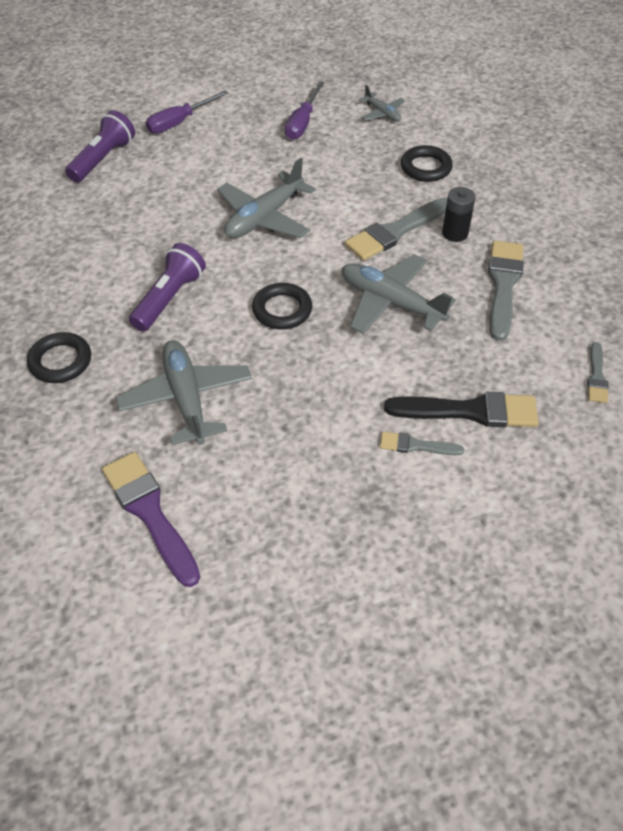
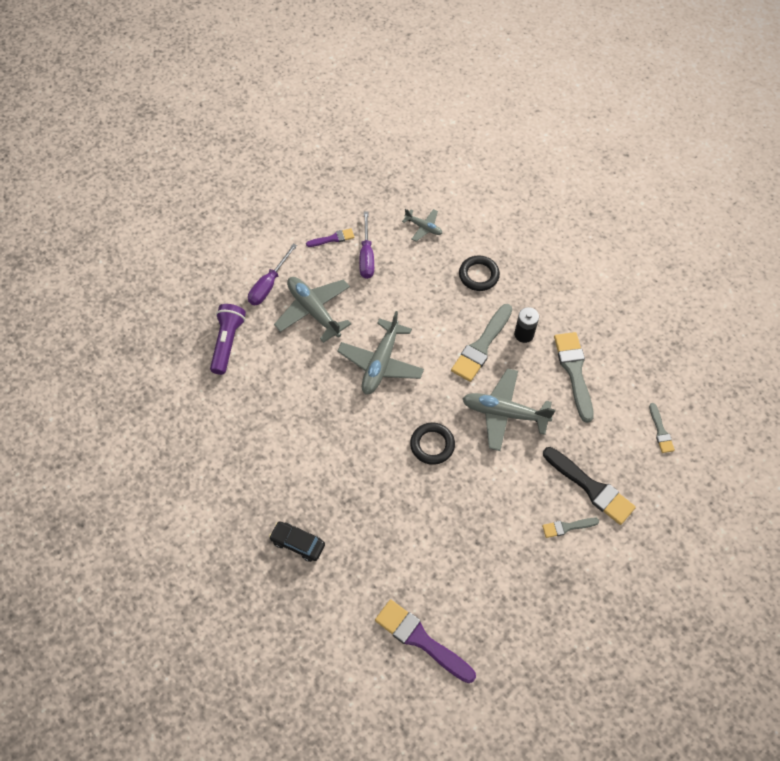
camera: 20 degrees left, 10 degrees up
(60, 361) = (298, 543): black ring -> black car
(169, 298) = (347, 461): purple flashlight -> none
(186, 398) = (401, 543): grey plane -> grey plane (314, 311)
(273, 101) = (333, 238): none -> purple brush
(470, 411) = (591, 487): black brush -> black brush turned 60 degrees clockwise

